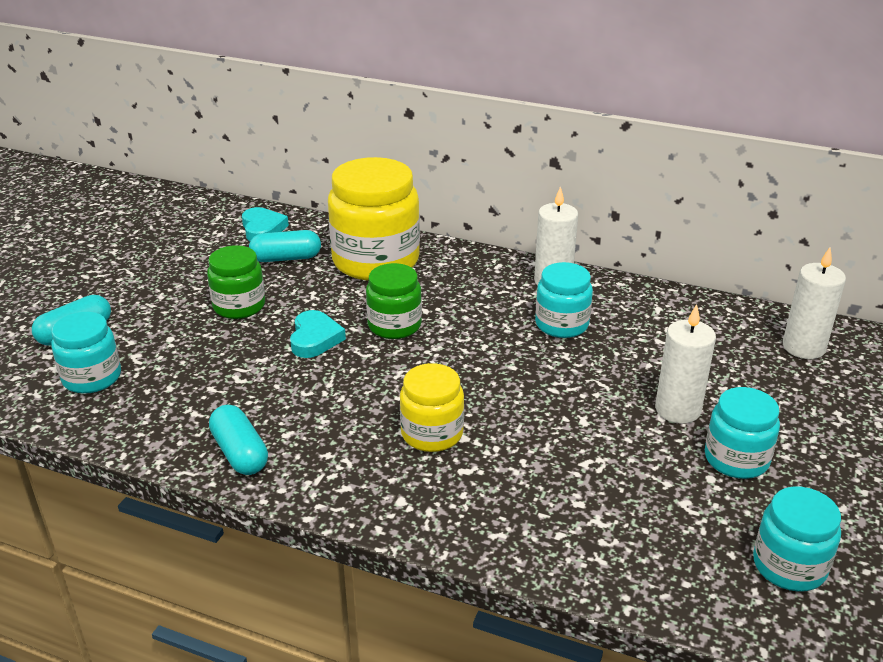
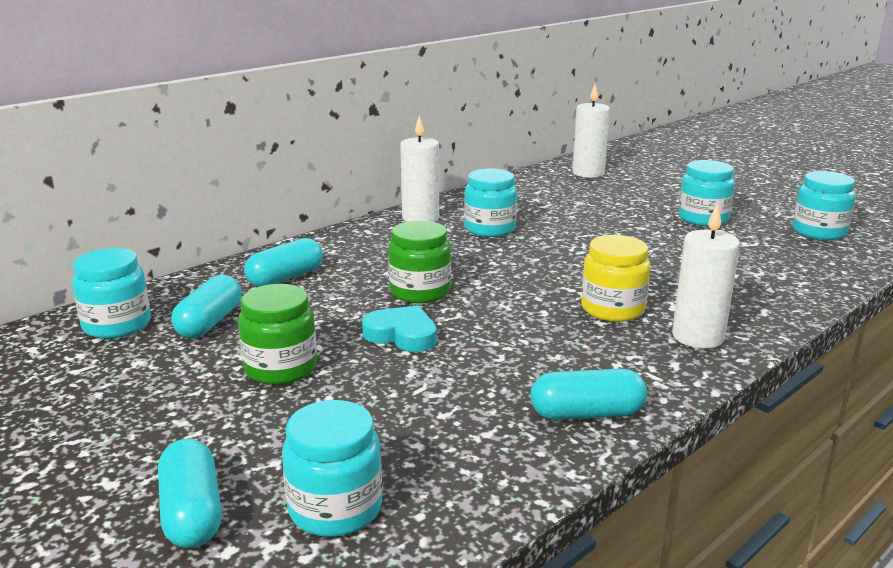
camera: 65 degrees left, 10 degrees down
(263, 229) = (117, 325): turquoise heart -> turquoise jar
(376, 261) = (285, 278): yellow jar -> turquoise capsule
(677, 409) = (636, 220): white candle -> white candle (698, 337)

